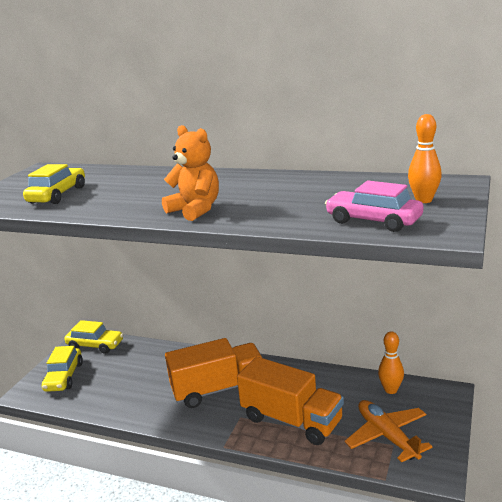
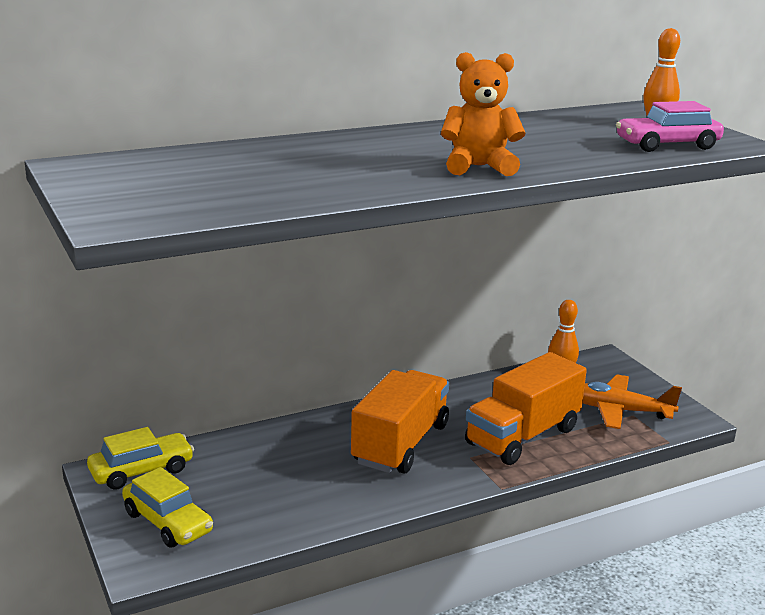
camera: 50 degrees left, 0 degrees up
(58, 195) = (234, 186): yellow car -> none
(291, 420) = (522, 436): orange truck -> orange truck turned 150 degrees clockwise

